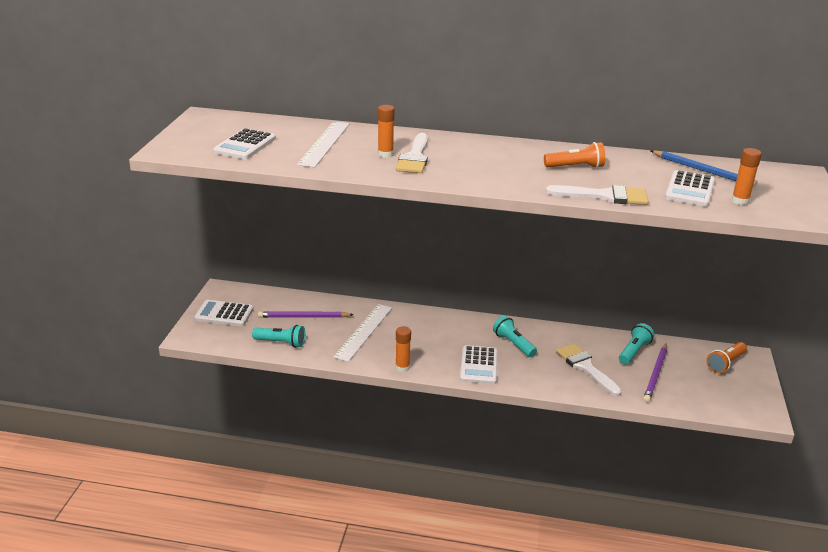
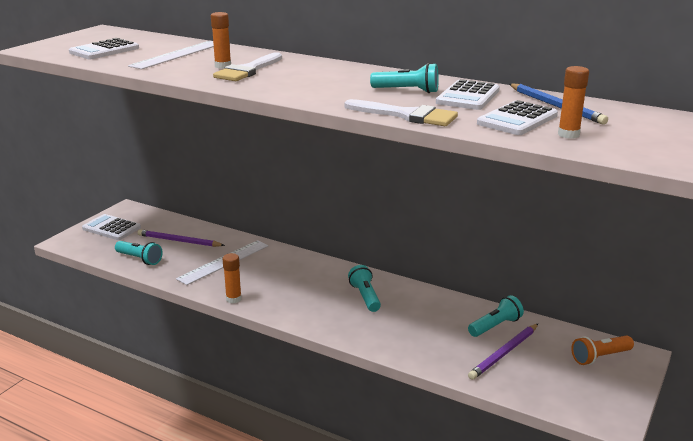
camera: 20 degrees right, 5 degrees down
(479, 365) = (312, 310): white calculator -> white calculator (468, 96)
(575, 167) = (407, 91): orange flashlight -> turquoise flashlight
(585, 367) = (427, 332): white brush -> none

